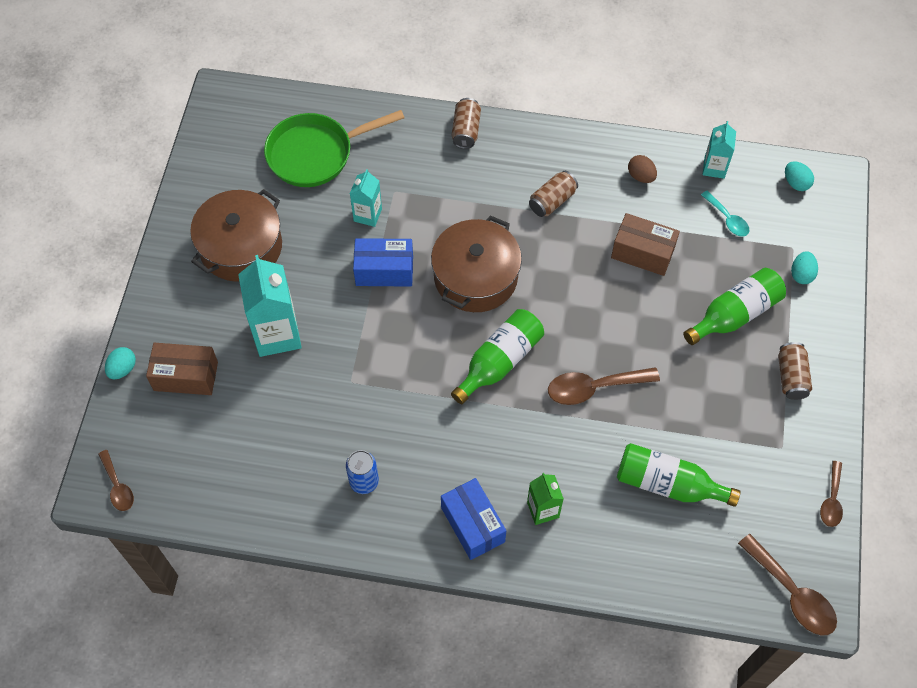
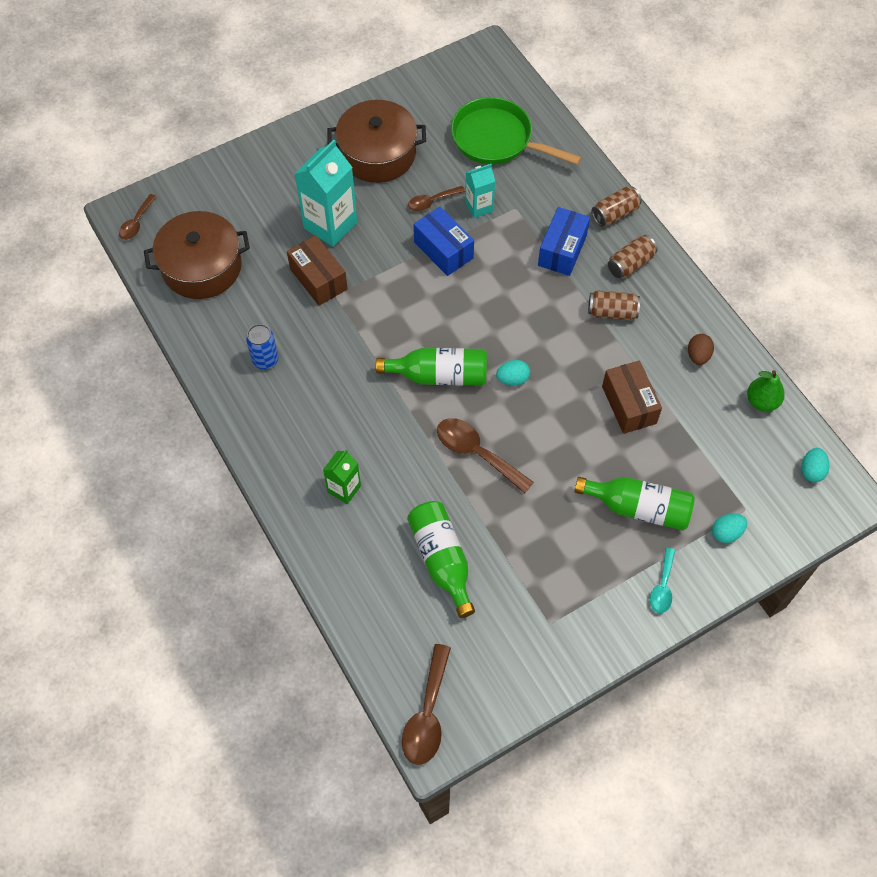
camera: 50 degrees right, 0 degrees up
(123, 369) = (222, 160): turquoise egg -> turquoise egg (512, 379)
(186, 376) = (249, 198): brown box -> brown box (318, 279)
(472, 524) = (292, 451): blue box -> blue box (562, 250)
(475, 277) = (495, 309): brown pot -> brown pot (202, 267)
(714, 168) = (761, 401): turquoise carton -> green pear
(727, 219) = (722, 443): turquoise spoon -> turquoise spoon (662, 587)
(791, 377) = (621, 588): brown can -> brown can (630, 264)
(831, 500) = (536, 692): brown spoon -> brown spoon (432, 202)

